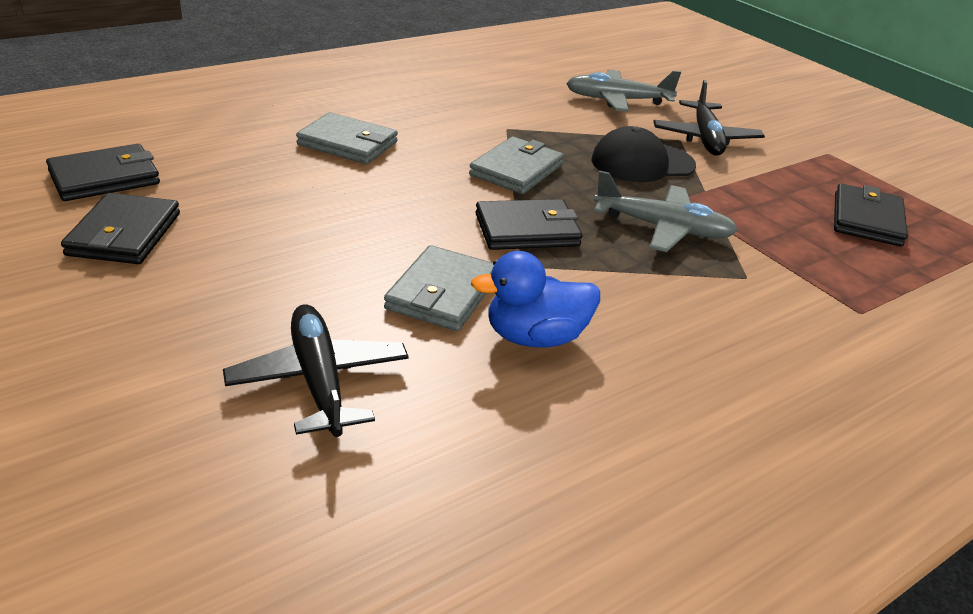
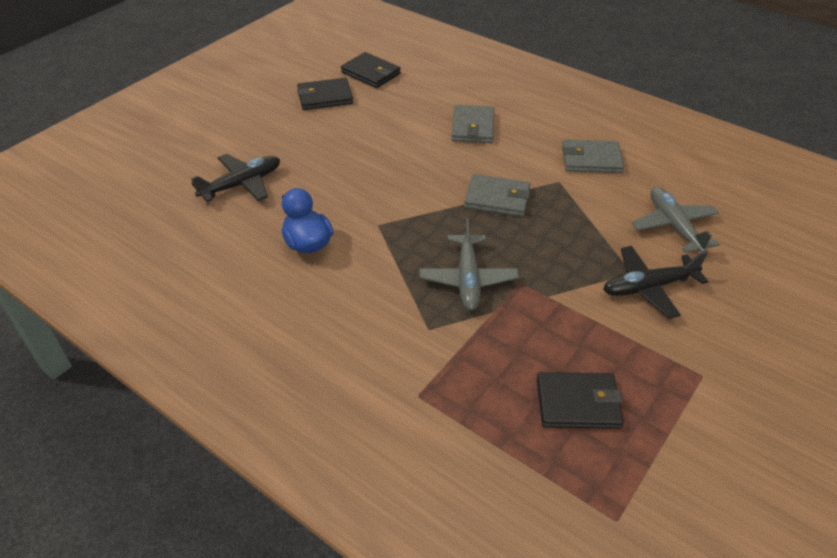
camera: 75 degrees right, 10 degrees up
(442, 293) = (331, 202): grey wallet -> grey wallet (591, 159)
(527, 230) = (420, 219): black wallet -> none
(642, 163) = (564, 256): black cap -> none

